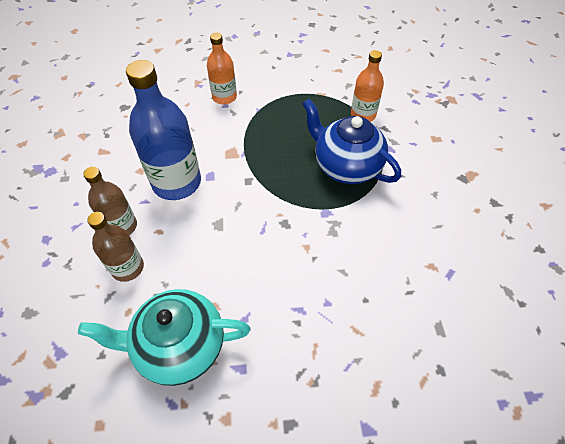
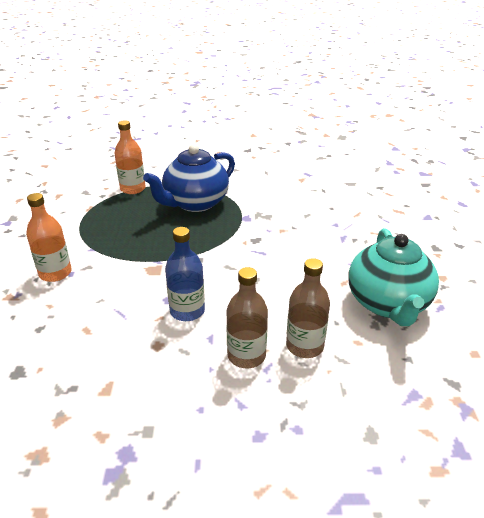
camera: 85 degrees left, 20 degrees down
(177, 182) = (187, 311): blue bottle -> blue bottle, size x0.58

